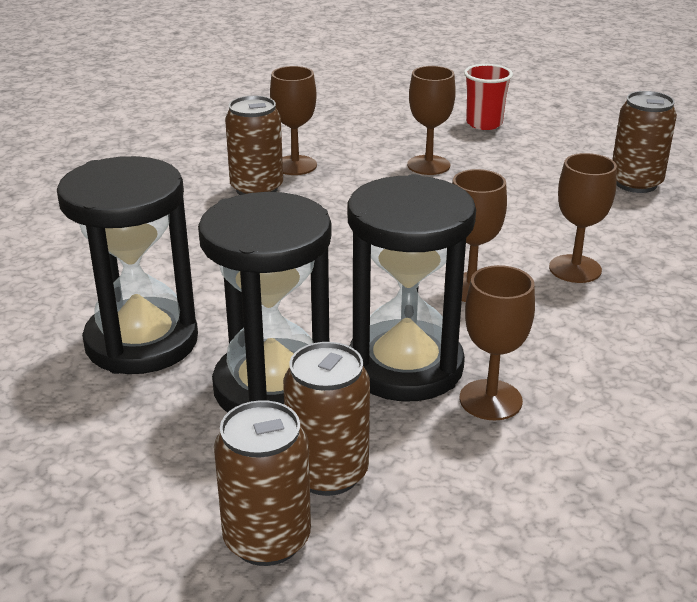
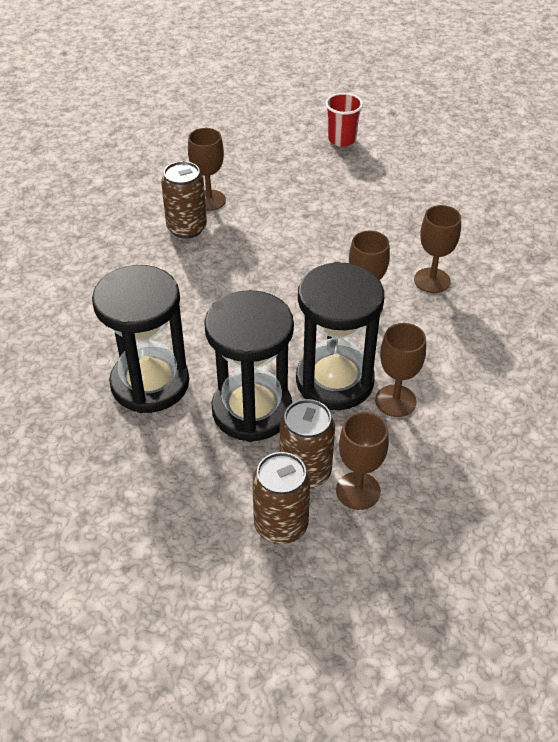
camera: 10 degrees left, 15 degrees up
(428, 165) = (309, 189): brown goblet -> brown goblet (358, 491)
(635, 183) = (462, 192): brown can -> none

